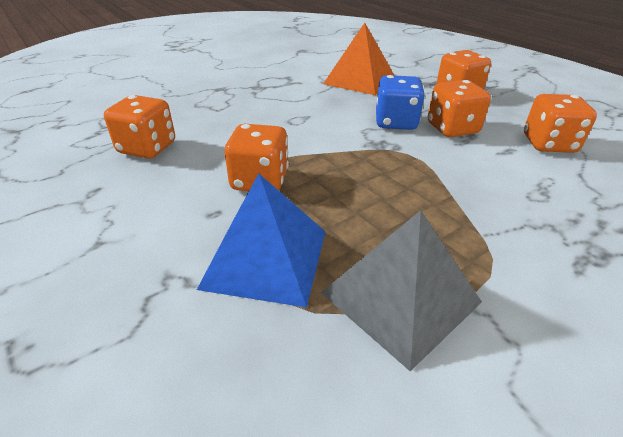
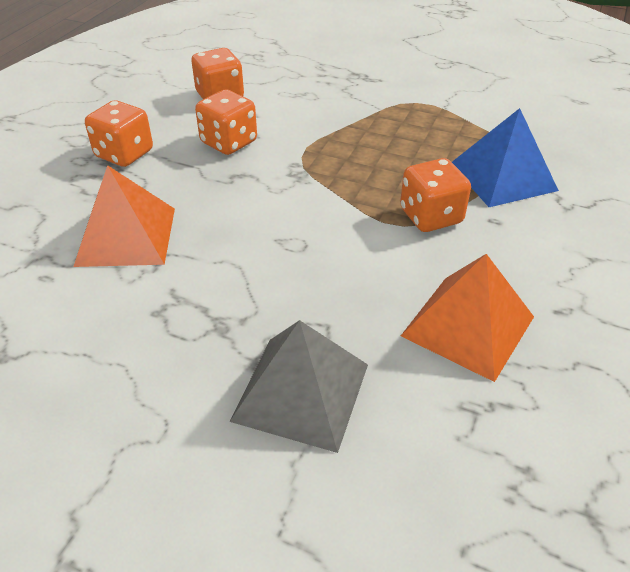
camera: 120 degrees left, 5 degrees up
(147, 148) = (468, 326): orange dice -> orange pyramid
(395, 122) = (242, 176): blue dice -> none
(400, 297) = (468, 124): grey pyramid -> grey pyramid (301, 391)

